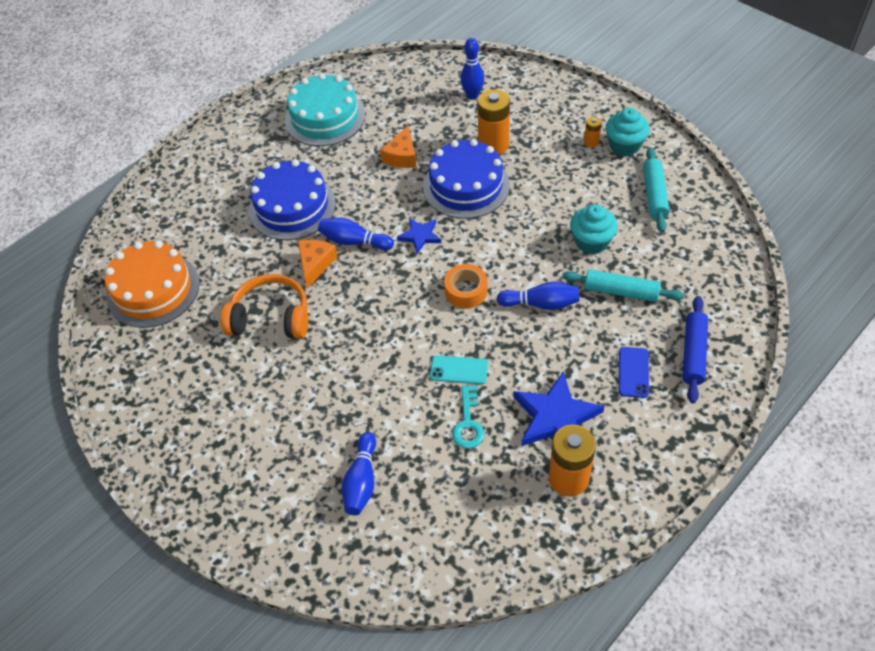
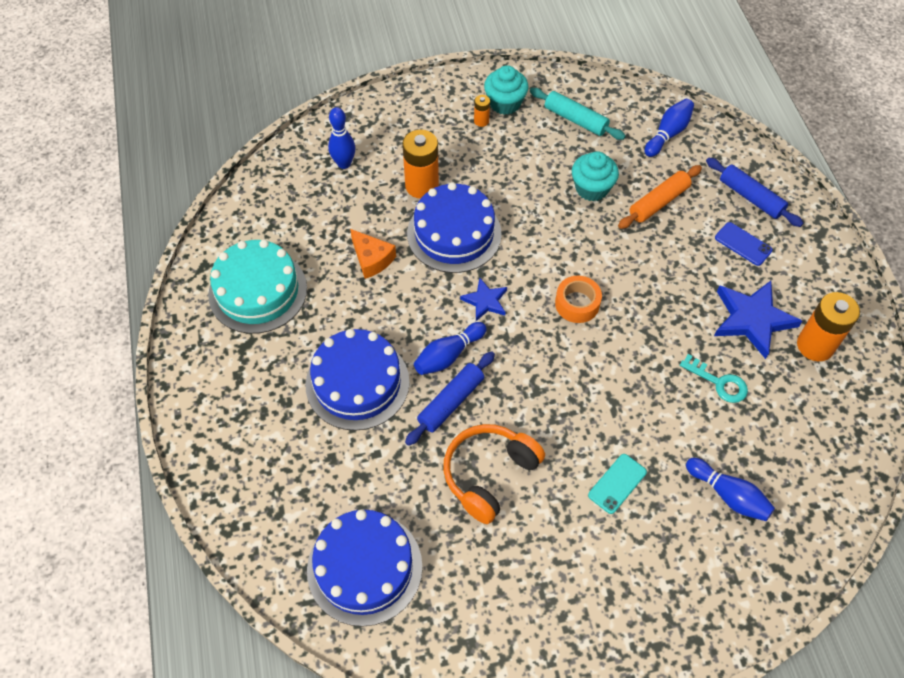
camera: 60 degrees left, 5 degrees up
(153, 290) = (364, 568): orange cake -> blue cake
(315, 264) = (451, 402): orange cheese -> blue rolling pin
(459, 370) = (659, 358): turquoise phone -> turquoise phone (617, 483)
(541, 304) = (631, 260): blue bowling pin -> blue bowling pin (668, 134)
(621, 292) = (658, 202): turquoise rolling pin -> orange rolling pin

